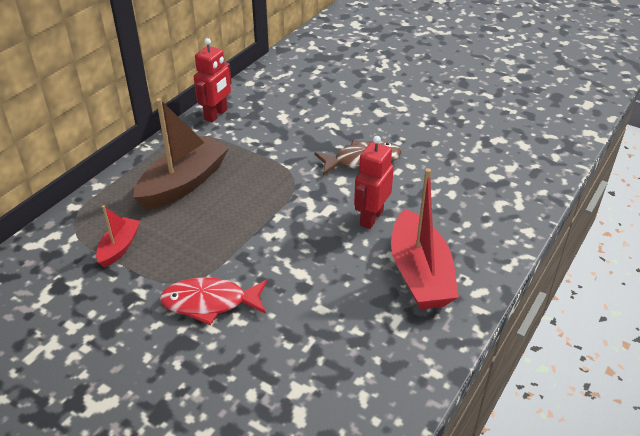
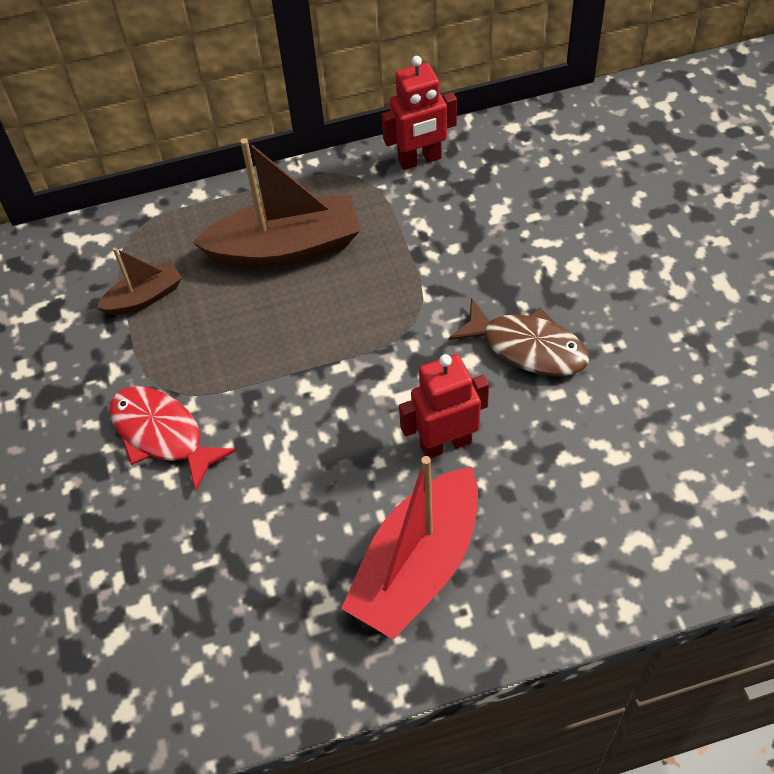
camera: 45 degrees right, 15 degrees up
(119, 247) = (144, 297): red boat -> brown boat

